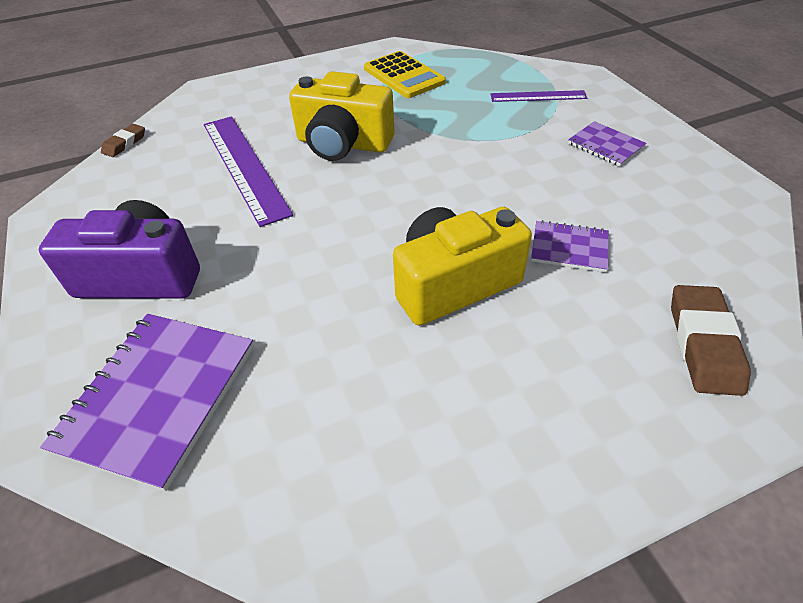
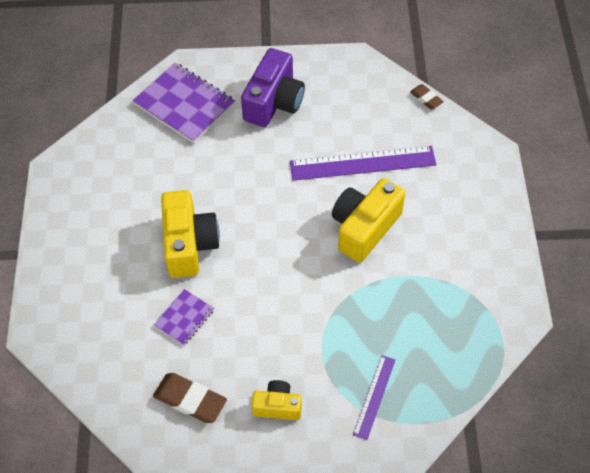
camera: 110 degrees right, 10 degrees up
(404, 76) = (458, 304): yellow calculator -> none
(605, 145) = (277, 406): purple notebook -> yellow camera
(703, 344) = (82, 343): brown eraser -> brown eraser (190, 400)

